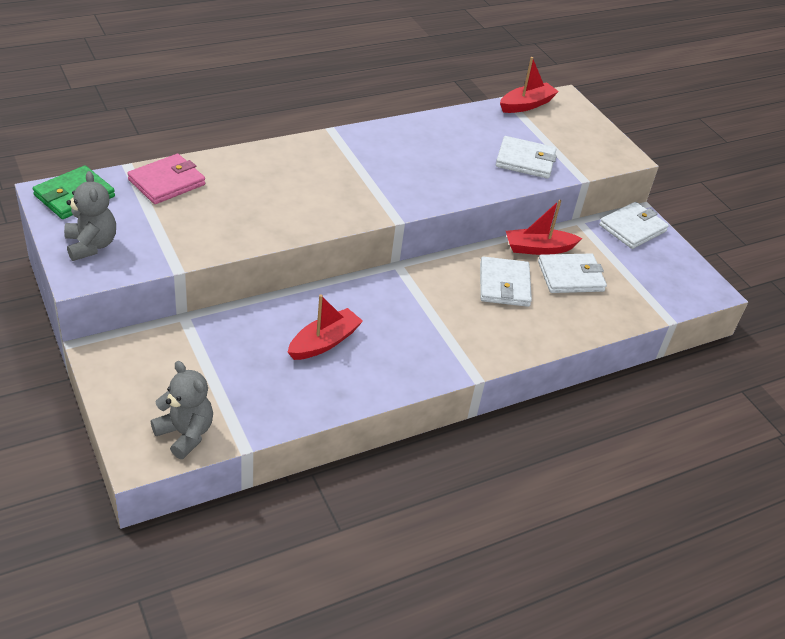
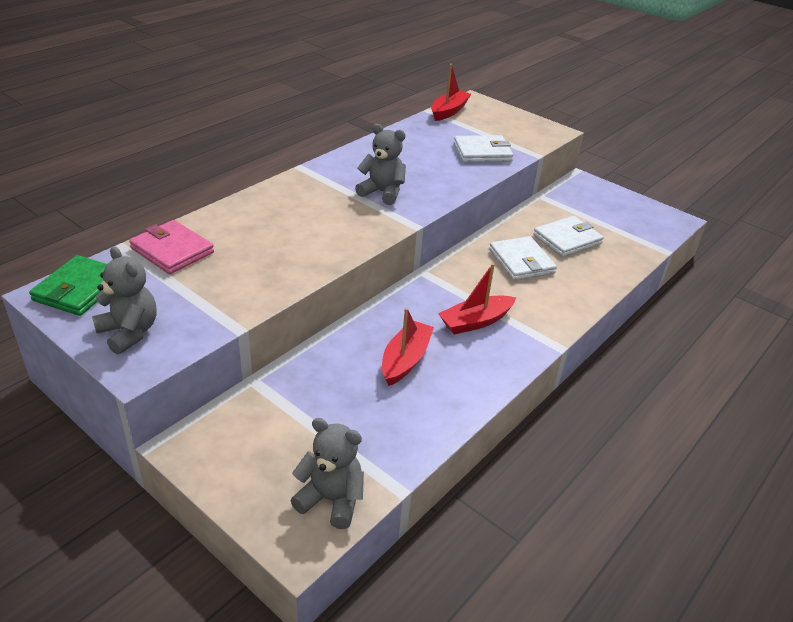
camera: 20 degrees left, 5 degrees down
(167, 182) = (172, 250): pink wallet -> pink wallet turned 75 degrees counterclockwise
(390, 177) = (382, 193): none -> grey teddy bear
(538, 248) = (525, 225): red boat -> red boat (475, 322)
(632, 228) = (582, 190): white wallet -> none

